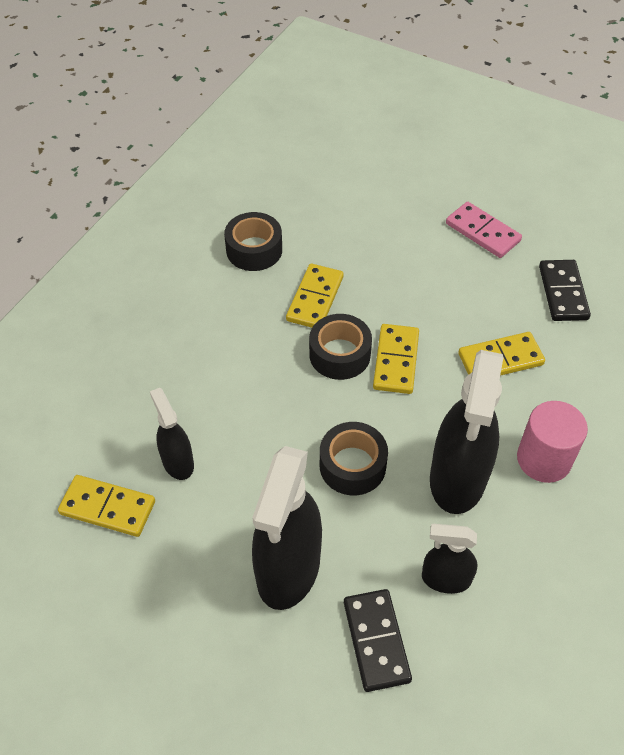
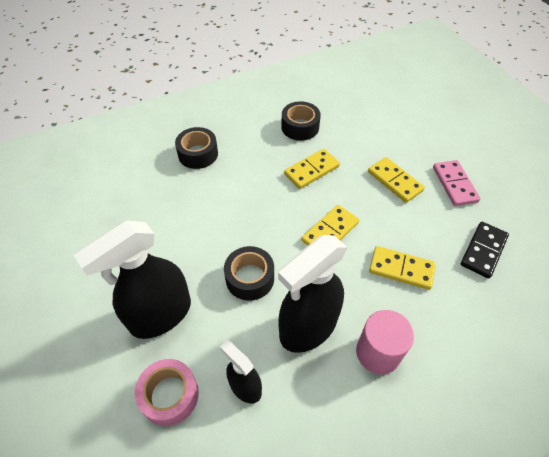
camera: 35 degrees right, 0 degrees up
(107, 508) = (103, 220): yellow domino -> yellow domino (394, 181)
(177, 462) = (158, 217): black spray bottle -> none
(339, 354) = (299, 209): black tape -> black tape (198, 154)
(376, 641) = (170, 395): black domino -> pink tape

